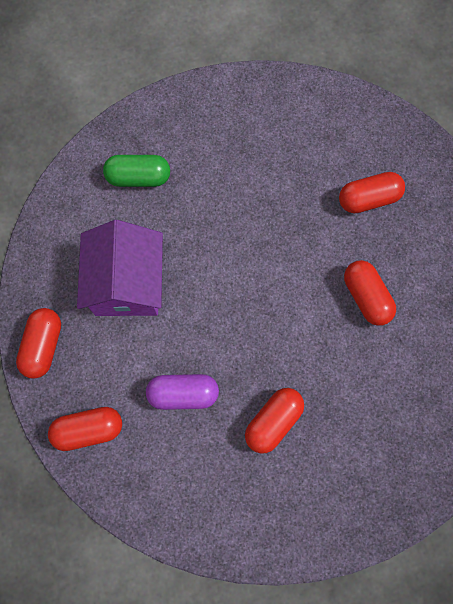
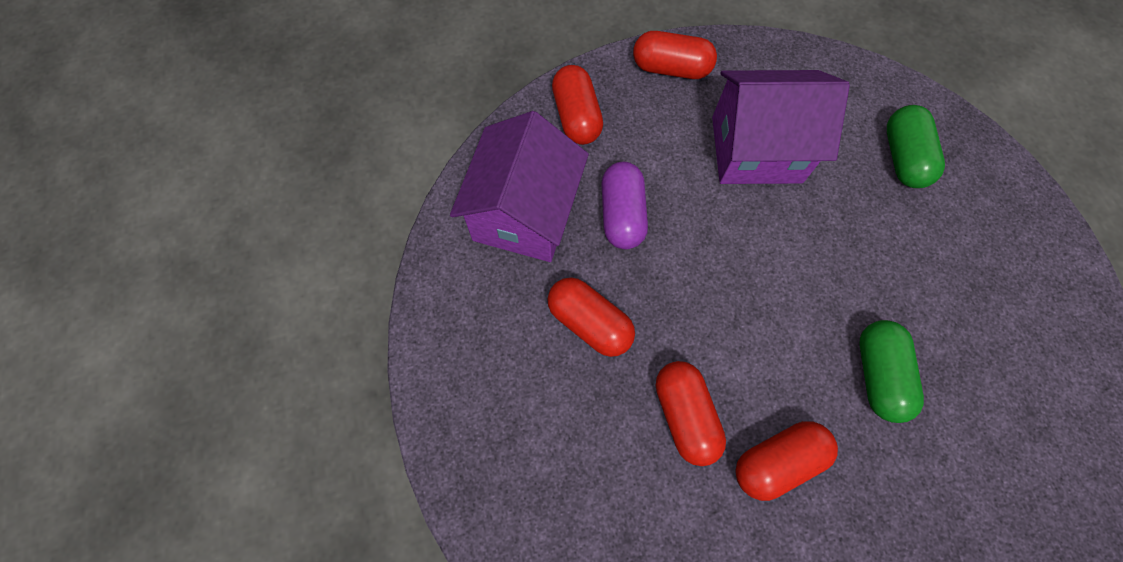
camera: 90 degrees right, 5 degrees down
(181, 474) = (524, 214): none -> purple house
(306, 224) = (877, 374): none -> green capsule
(368, 199) = (939, 474): red capsule -> red capsule (684, 415)

